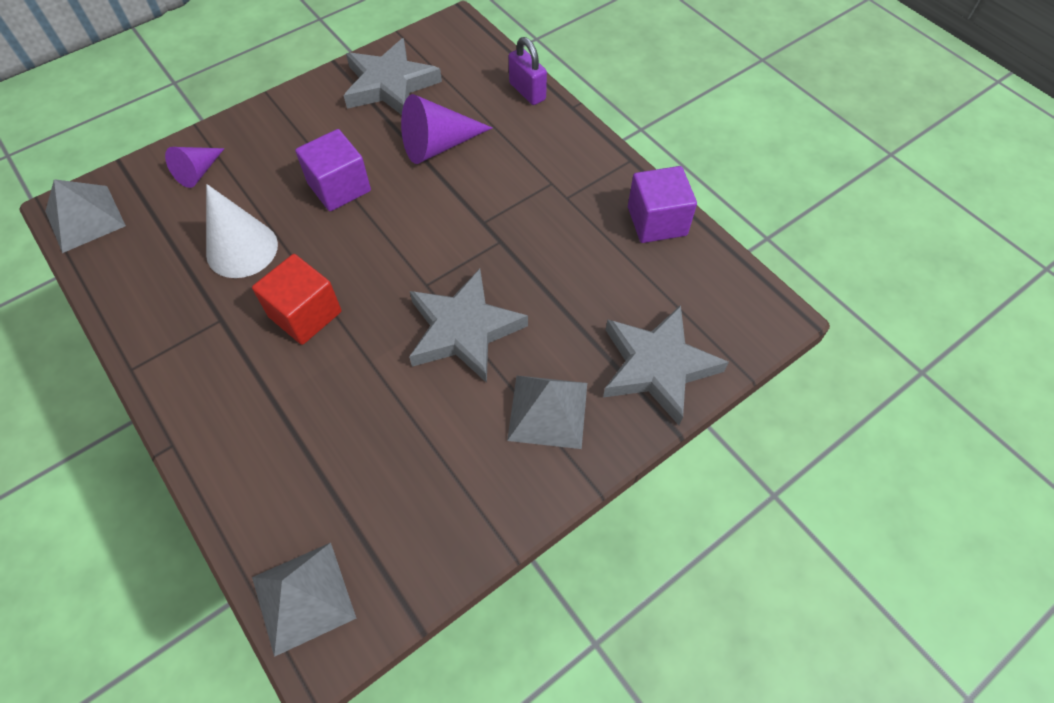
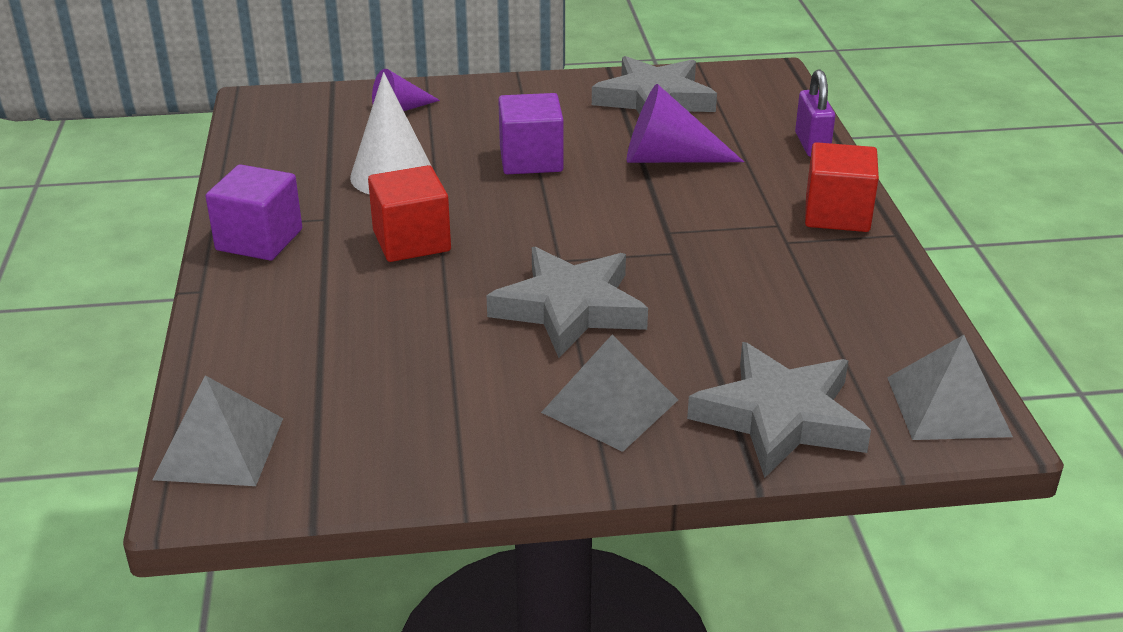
camera: 30 degrees right, 25 degrees down
(85, 218) = (267, 112): grey pyramid -> grey pyramid (948, 406)
(583, 156) = (837, 214): none -> red cube
(657, 221) = (887, 295): purple cube -> purple cube (259, 240)

